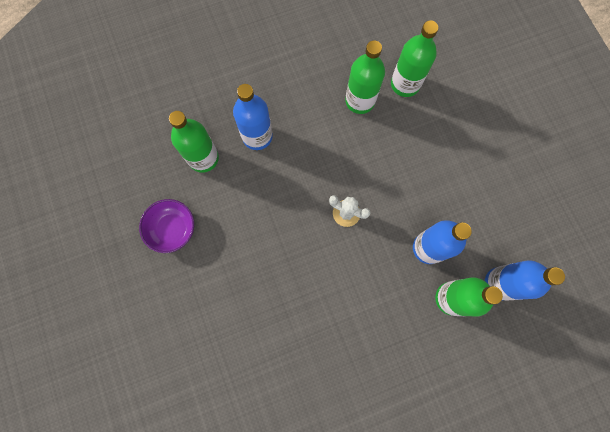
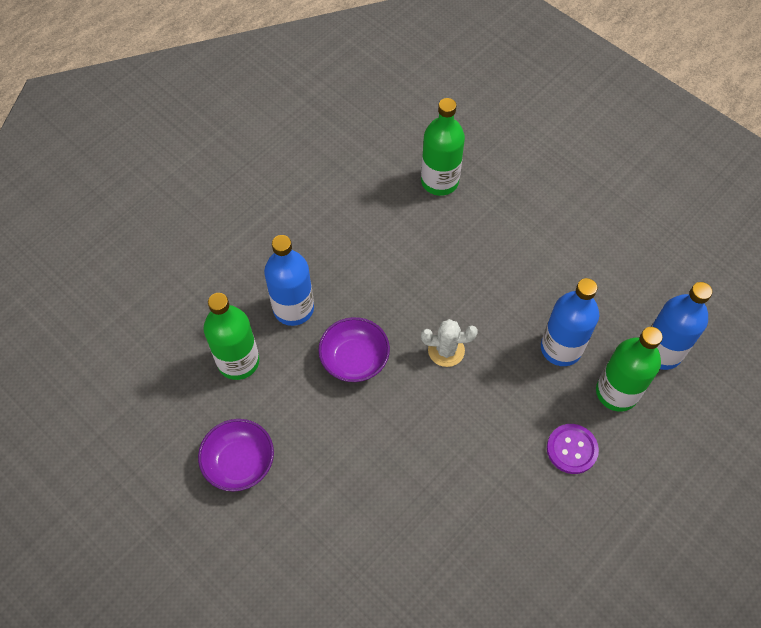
camera: 25 degrees left, 15 degrees down
(281, 191) = (354, 359): none -> purple bowl
(360, 101) = (397, 219): green bottle -> none
(397, 324) = (572, 449): none -> purple button

